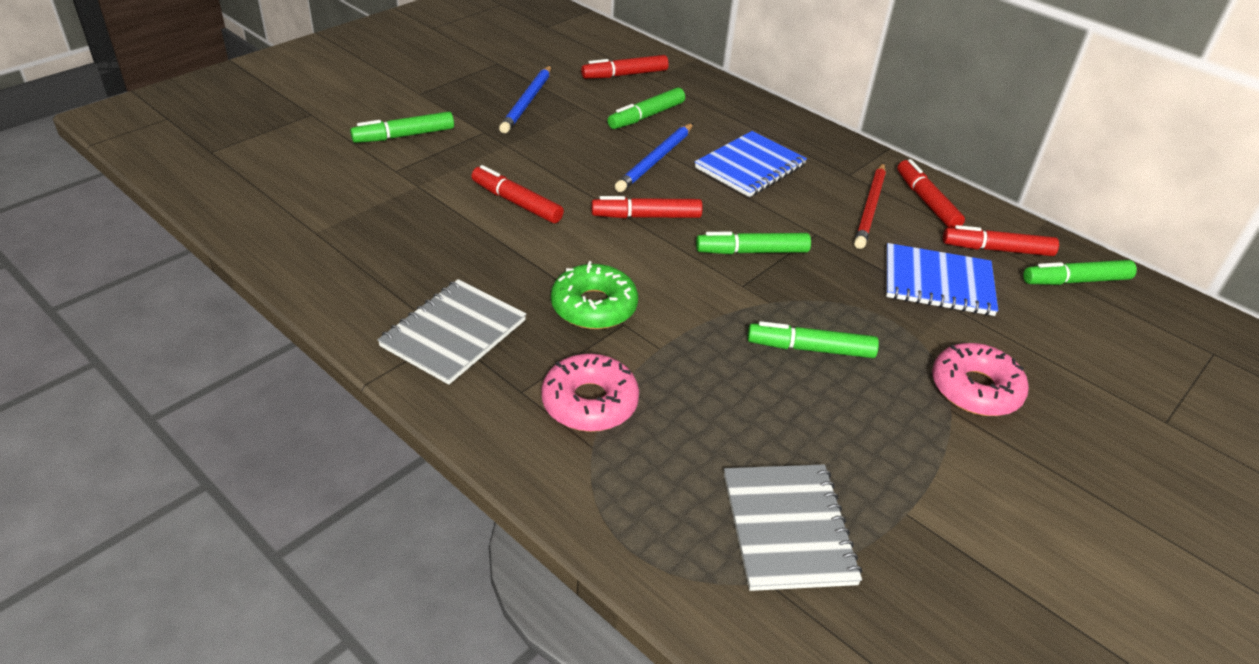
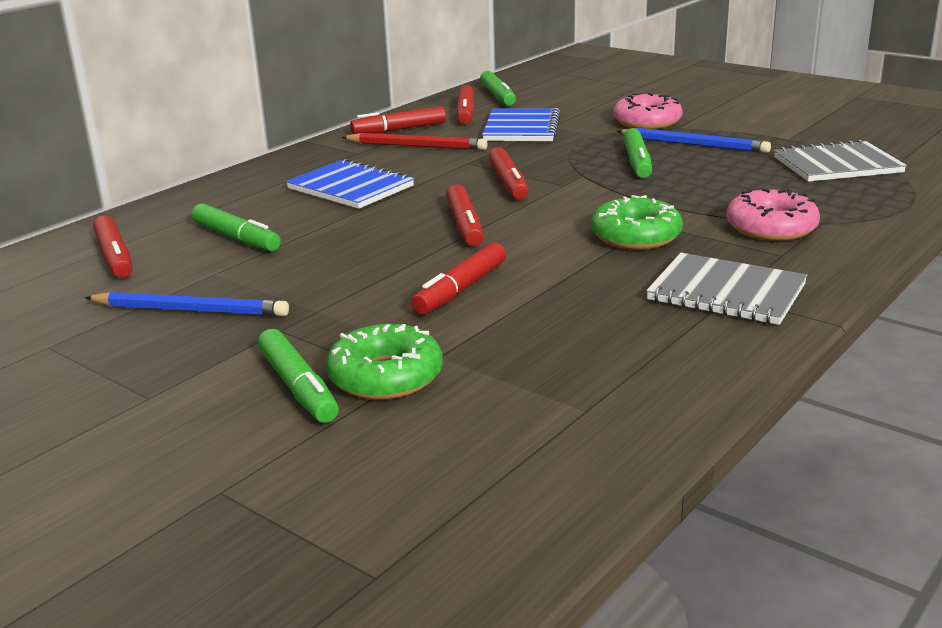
camera: 90 degrees left, 15 degrees down
(400, 164) = (385, 376): none -> green donut
(655, 160) = (344, 228): blue pencil -> blue pencil (694, 145)
(752, 251) = (508, 183): green marker -> red marker

